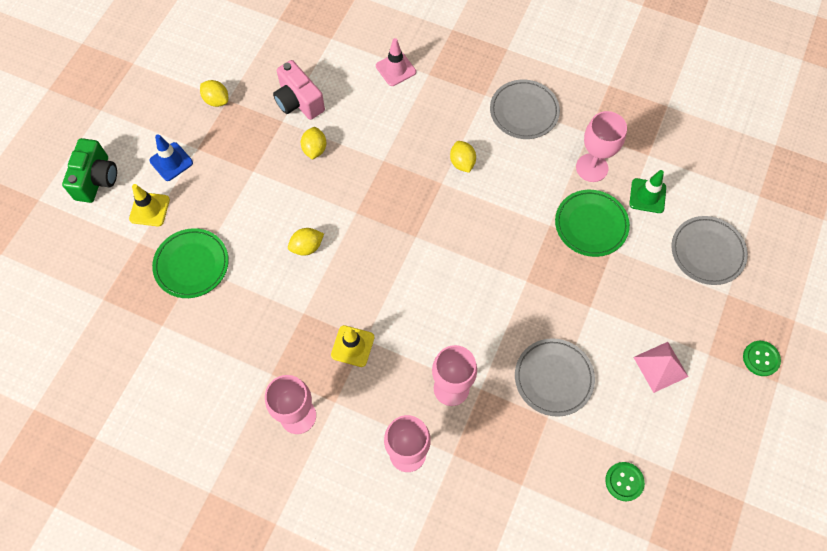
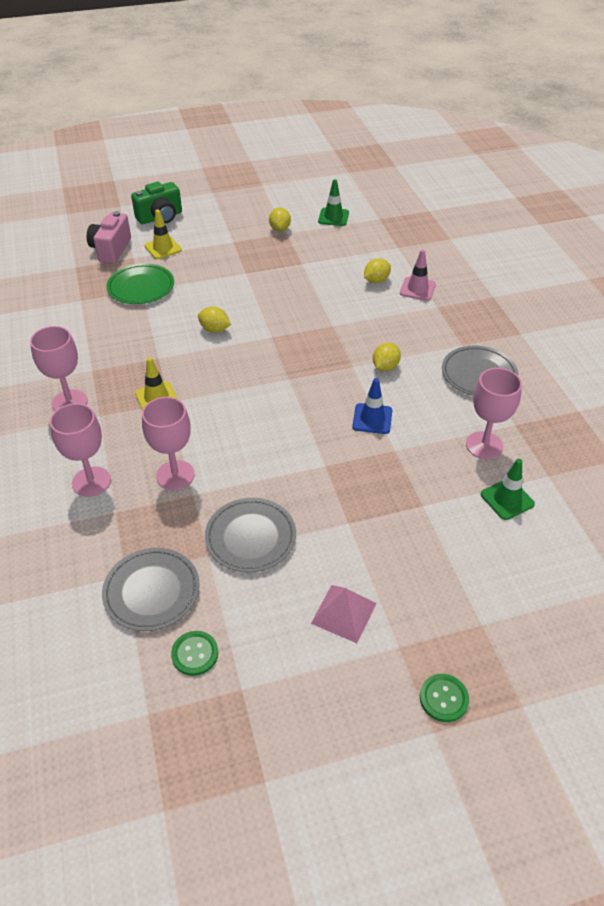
camera: 50 degrees right, 20 degrees down
(171, 162) = (209, 237): blue traffic cone -> blue traffic cone (372, 419)
(242, 49) = (333, 217): none -> green traffic cone
(299, 101) = (327, 262): pink camera -> pink camera (111, 250)
(314, 149) = (298, 289): yellow lemon -> yellow lemon (376, 280)
(591, 225) = (428, 477): green plate -> none
(707, 252) = (507, 579): grey plate -> grey plate (152, 591)

